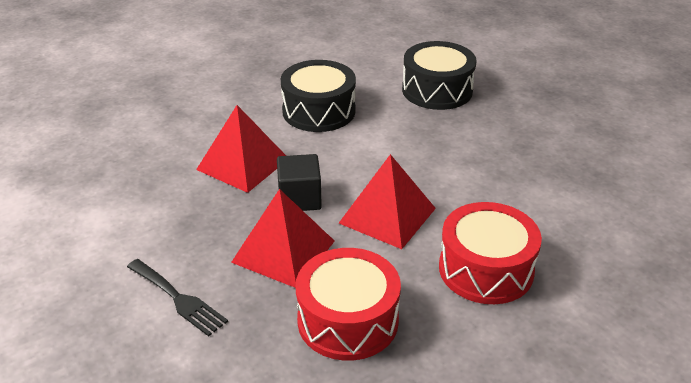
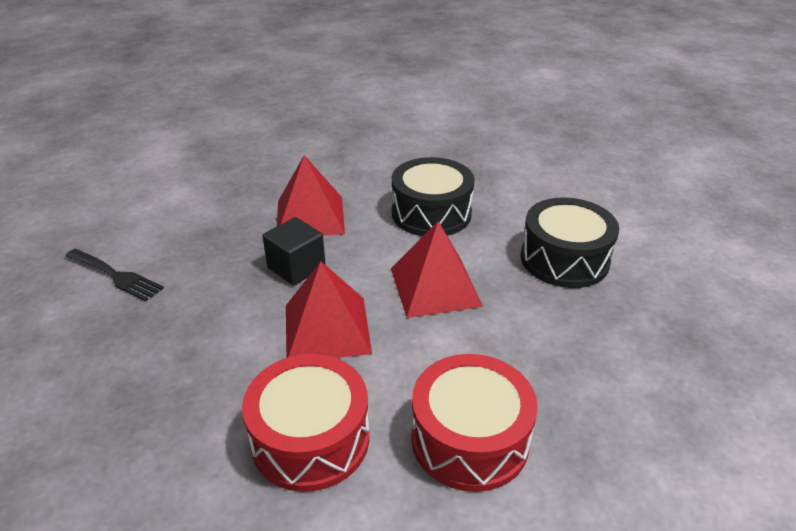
camera: 50 degrees right, 0 degrees up
(178, 299) = (116, 276): black fork -> black fork turned 60 degrees counterclockwise
(283, 251) = (218, 296): red pyramid -> red pyramid (435, 287)
(348, 320) = (157, 379): red drum -> red drum (469, 439)

